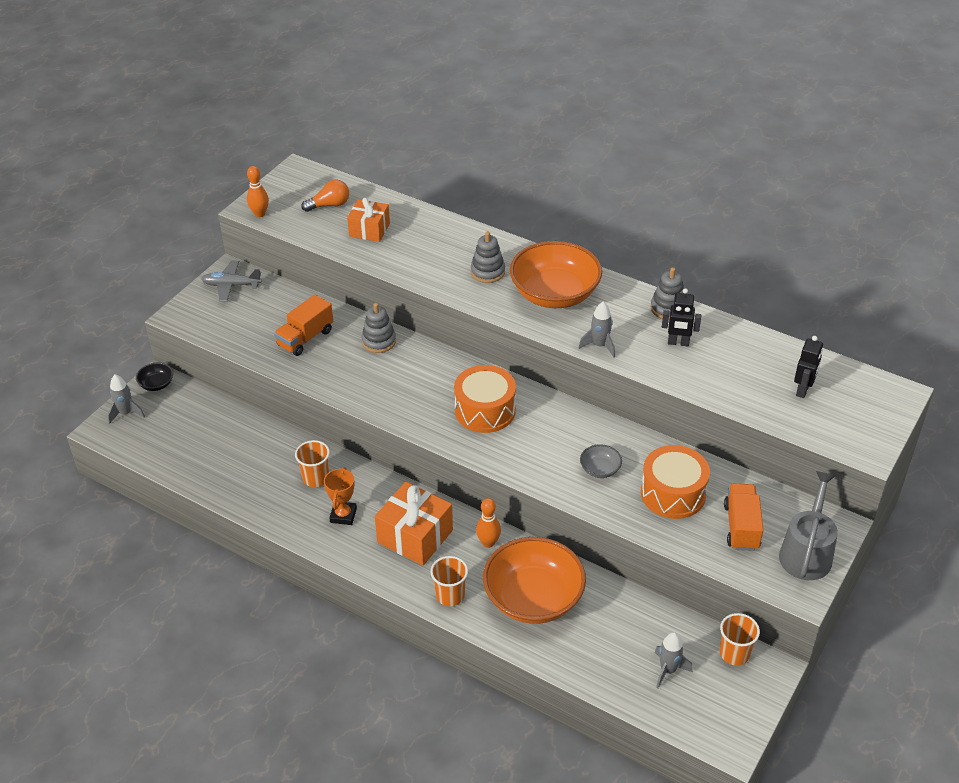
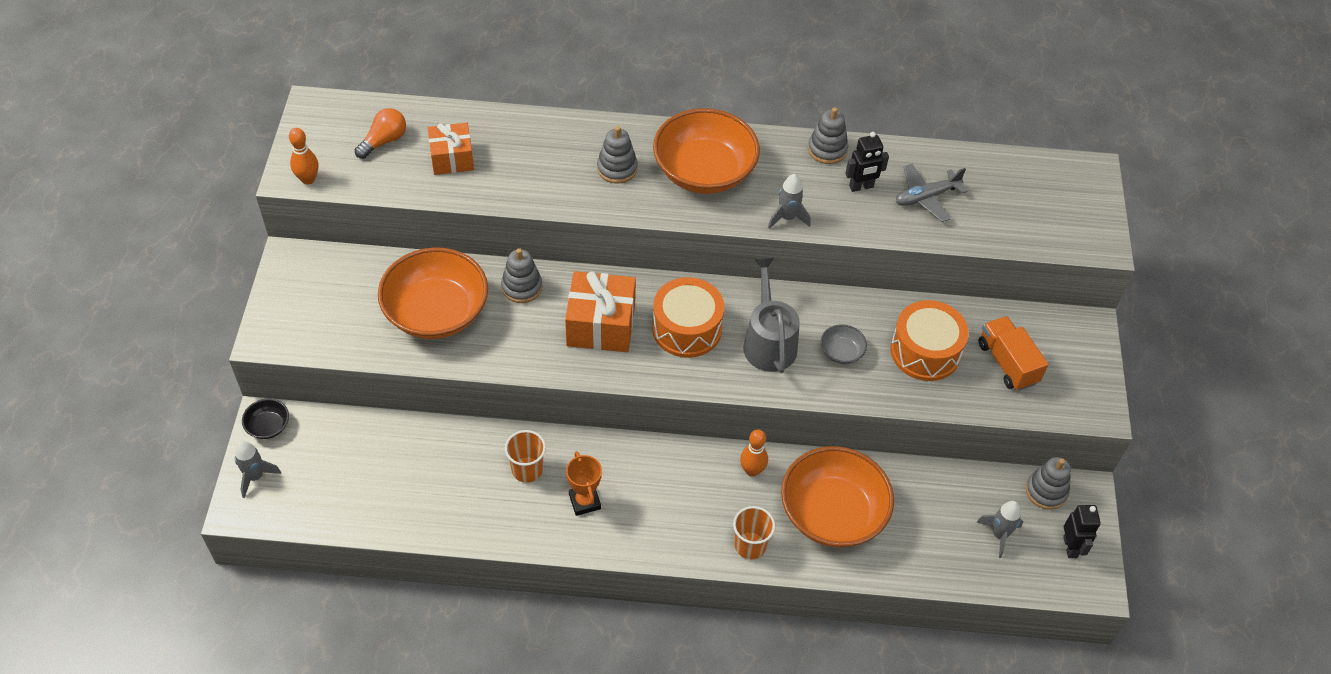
camera: 30 degrees left, 10 degrees up
(231, 285) = (305, 276): grey plane -> grey plane (926, 197)
(305, 338) = (436, 312): orange truck -> orange bowl
(415, 536) = (674, 494): orange gift -> orange gift (601, 325)
(734, 653) = (1046, 491): orange cup -> grey stacking toy
(803, 390) = (1007, 199): black robot -> black robot (1070, 547)
(806, 553) = (1079, 367): grey watering can -> grey watering can (768, 342)

